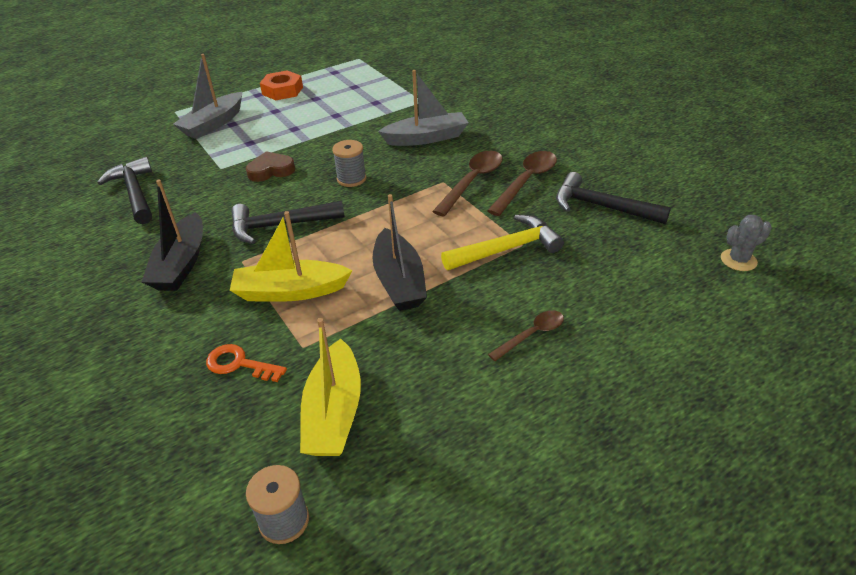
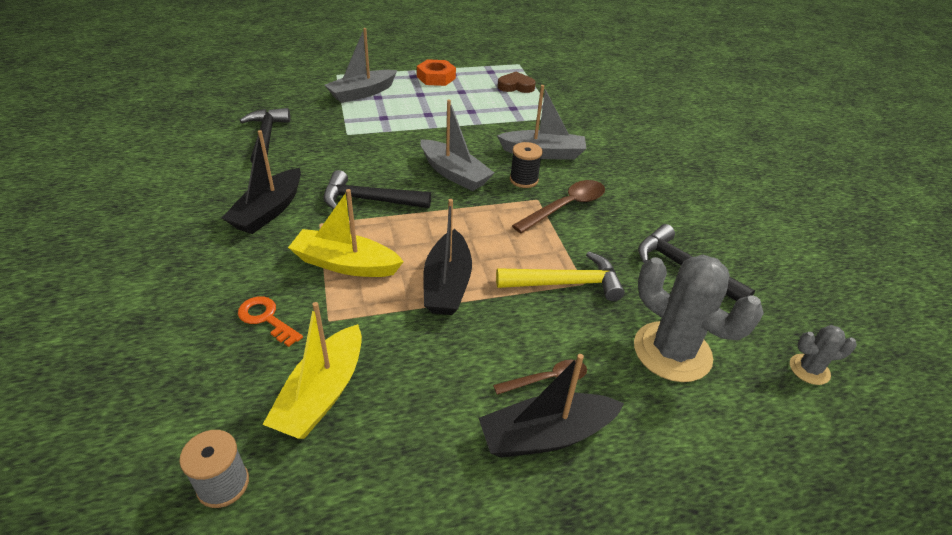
camera: 15 degrees right, 0 degrees up
(271, 170) = (388, 147): brown heart -> brown heart (516, 86)
(351, 179) = (454, 174): grey spool -> grey boat
(421, 167) = (523, 180): none -> black spool
(526, 182) = (619, 221): brown spoon -> none
(554, 380) = (546, 435): none -> black boat
(624, 279) = (672, 351): none -> grey cactus

